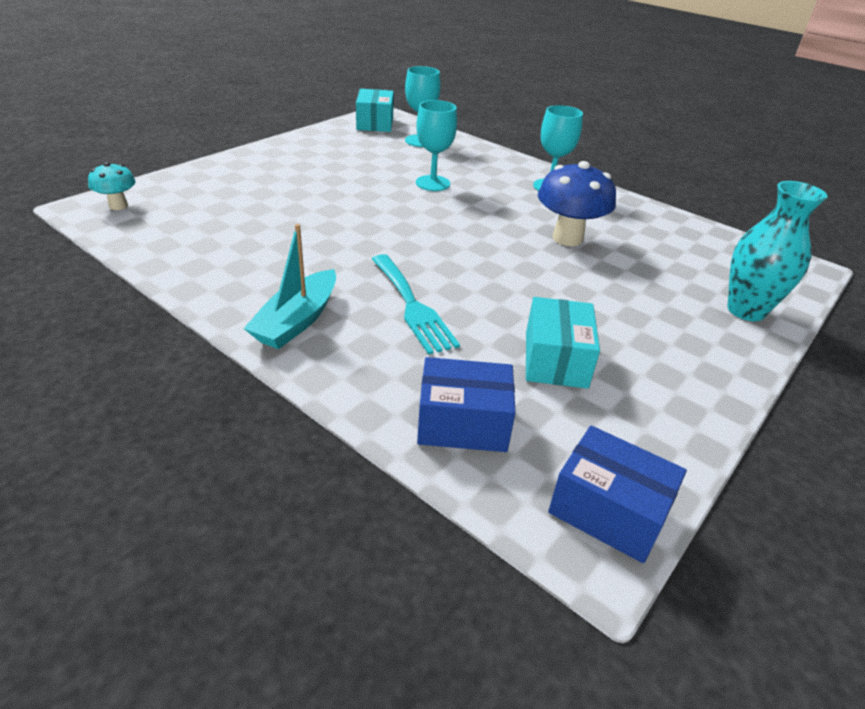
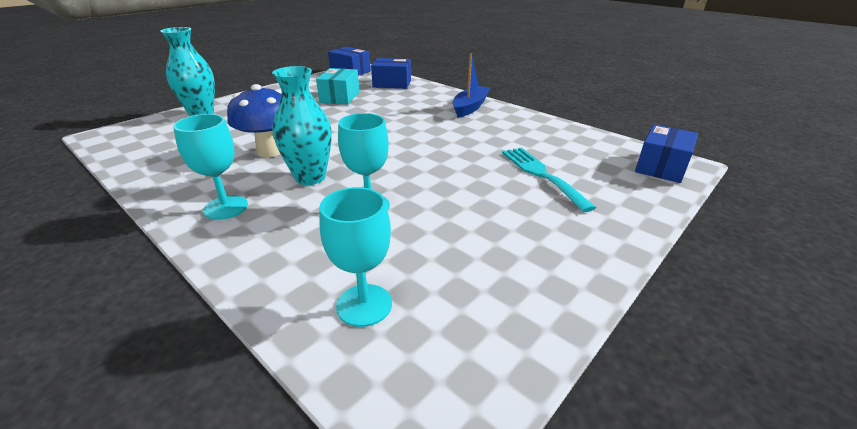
camera: 175 degrees left, 5 degrees down
(118, 206) = (661, 167): turquoise mushroom -> blue box
(297, 321) = (470, 107): turquoise boat -> blue boat
(375, 123) = (452, 376): turquoise box -> none
(412, 306) = (407, 113): turquoise fork -> turquoise fork (541, 174)
(499, 208) = (310, 177): none -> turquoise vase

